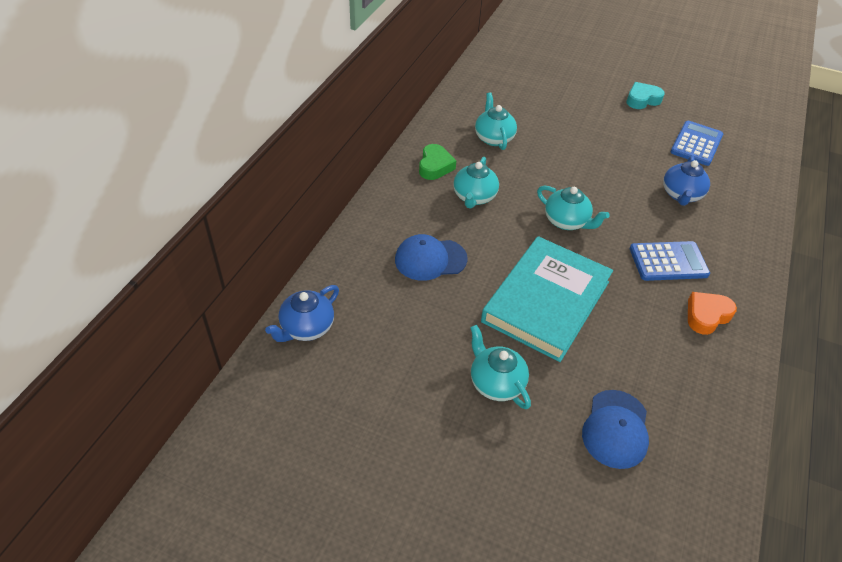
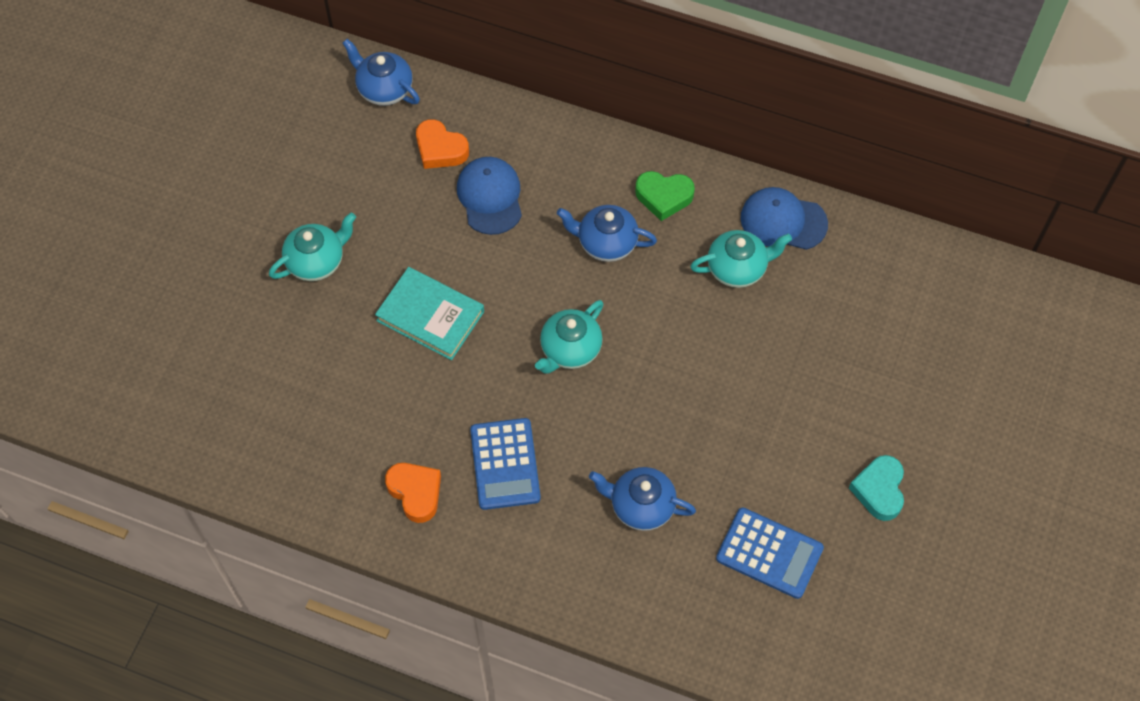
camera: 90 degrees right, 15 degrees up
(379, 289) = (440, 149): none -> orange heart
(474, 197) = (606, 243): turquoise teapot -> blue teapot
(546, 301) = (430, 316): turquoise book -> turquoise book, size x0.62
(616, 429) = (260, 369): blue cap -> blue cap (783, 221)
(642, 100) = (879, 490): turquoise heart -> turquoise heart turned 150 degrees counterclockwise

